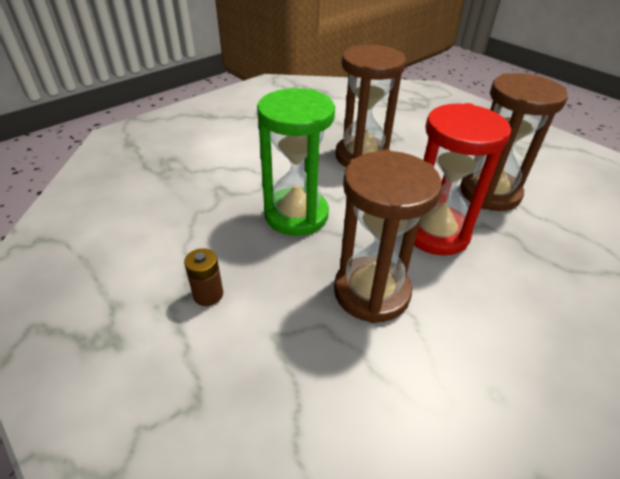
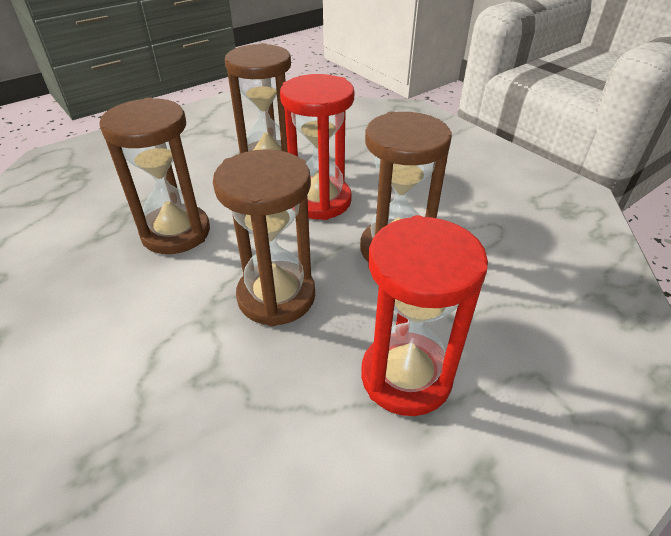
camera: 85 degrees left, 0 degrees up
(208, 294) = (406, 376): brown battery -> red hourglass
(296, 215) = (276, 296): green hourglass -> brown hourglass

